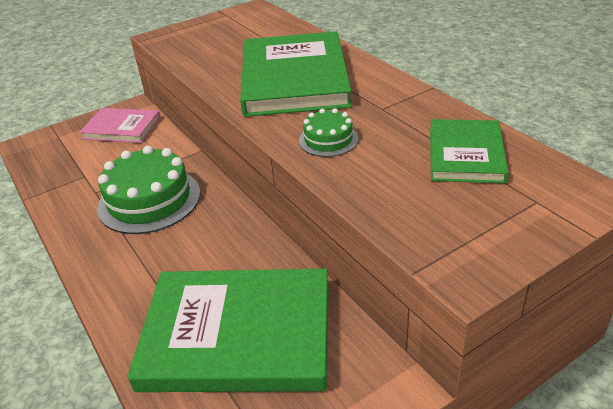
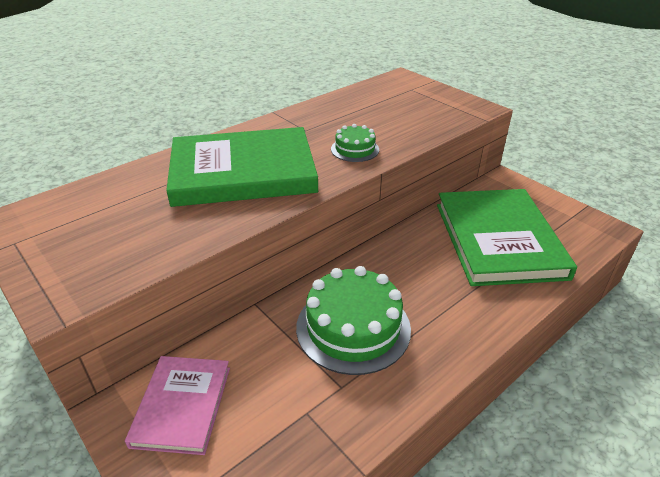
camera: 100 degrees left, 0 degrees up
(466, 154) = (367, 104): green book -> none

